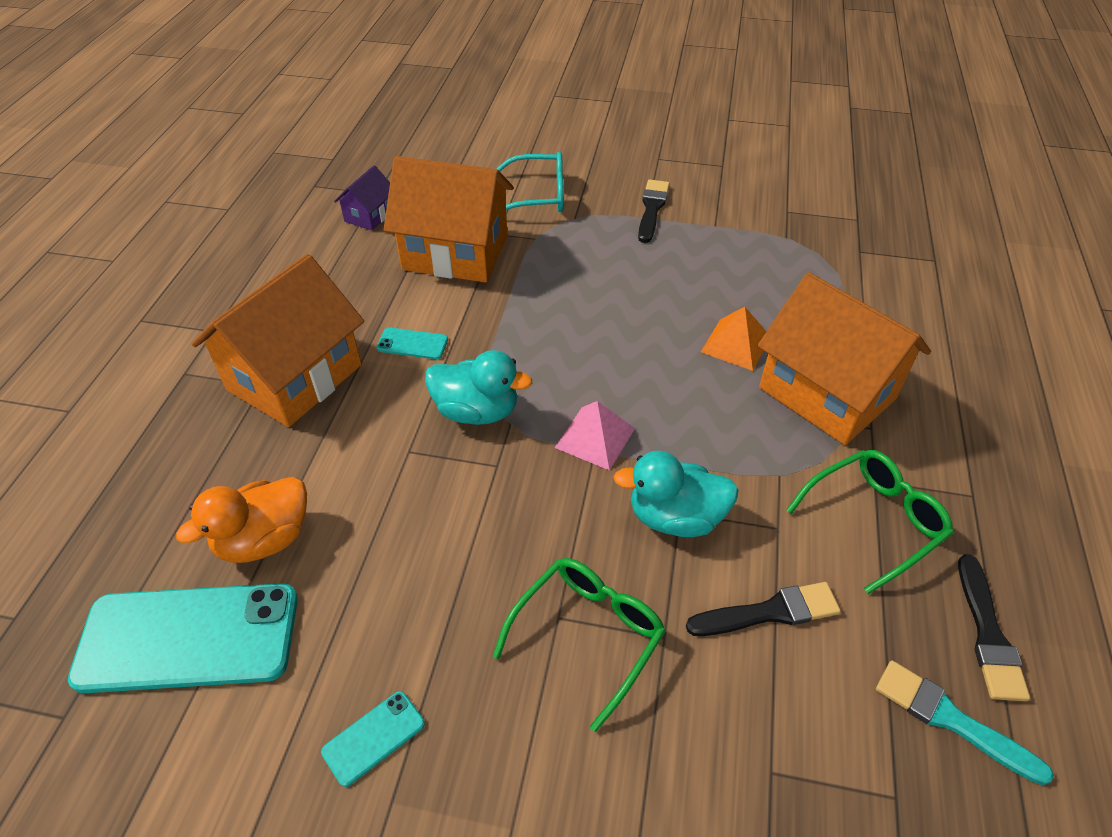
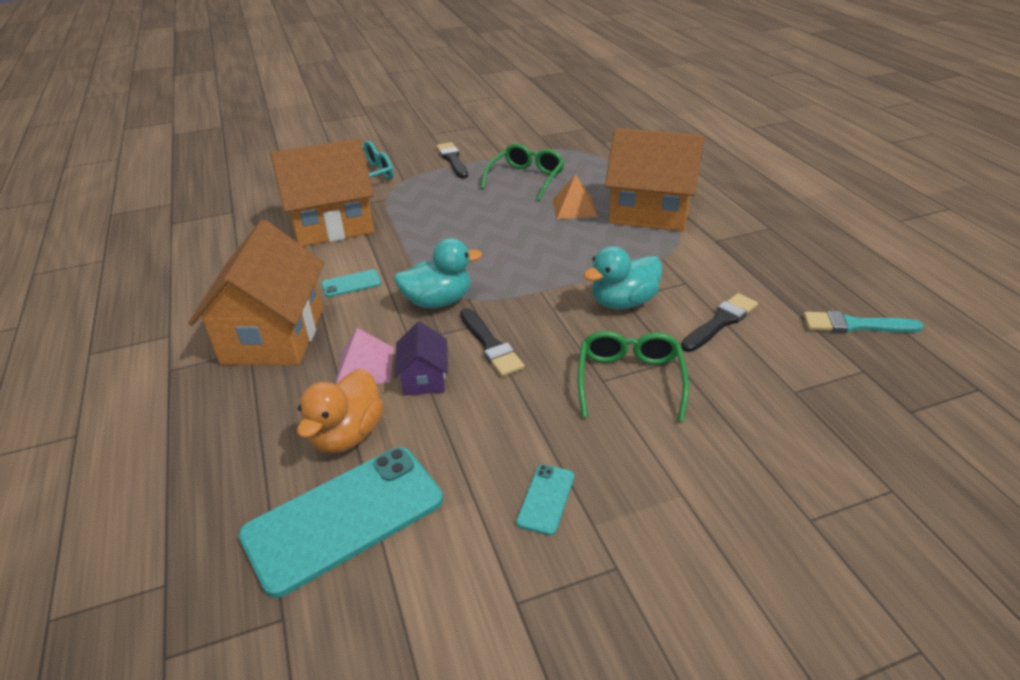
camera: 30 degrees left, 10 degrees down
(369, 215) = (239, 226): purple house -> purple house (424, 378)
(595, 437) = (533, 284): pink pyramid -> pink pyramid (365, 366)
(874, 521) = (732, 258): green glasses -> green glasses (526, 179)
(988, 634) = (835, 282): black brush -> black brush (490, 345)

